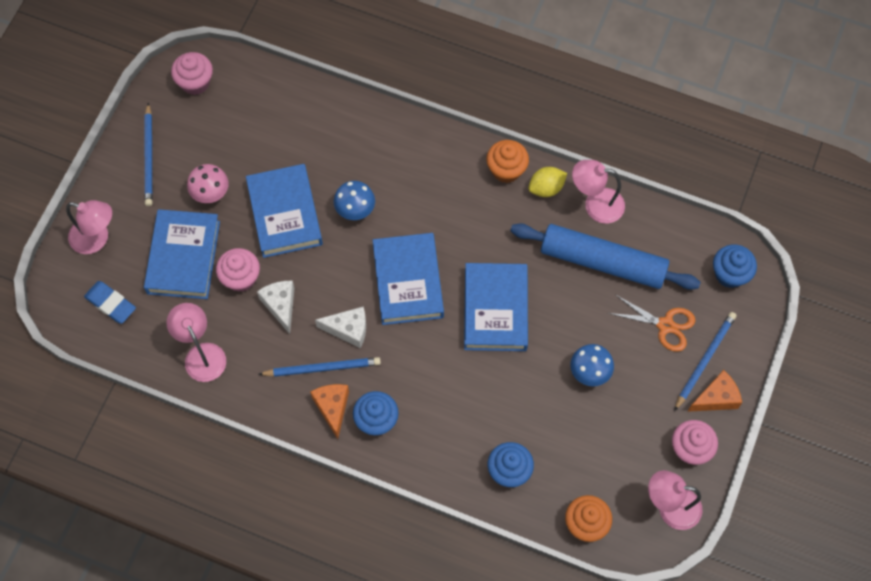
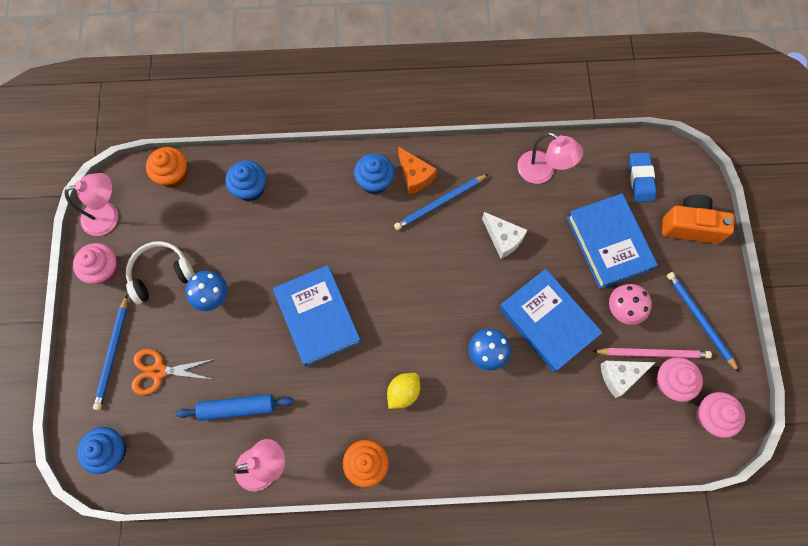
camera: 155 degrees right, 5 degrees up
(96, 239) = (690, 226): pink lamp -> orange camera
(111, 304) = (640, 179): blue eraser -> blue eraser turned 75 degrees clockwise
(209, 149) = (652, 353): none -> pink pencil
(241, 278) = (550, 247): pink cupcake -> pink cupcake (670, 382)
(348, 329) = (435, 244): white cheese -> white cheese (620, 376)
(408, 281) = (406, 308): blue book -> none
(546, 188) = (320, 462): yellow lemon -> yellow lemon (403, 392)
(603, 262) = (237, 408): blue rolling pin -> blue rolling pin, size x0.59
(634, 419) = (161, 274): none -> white headphones
(716, 398) = (93, 324): orange cheese -> none

